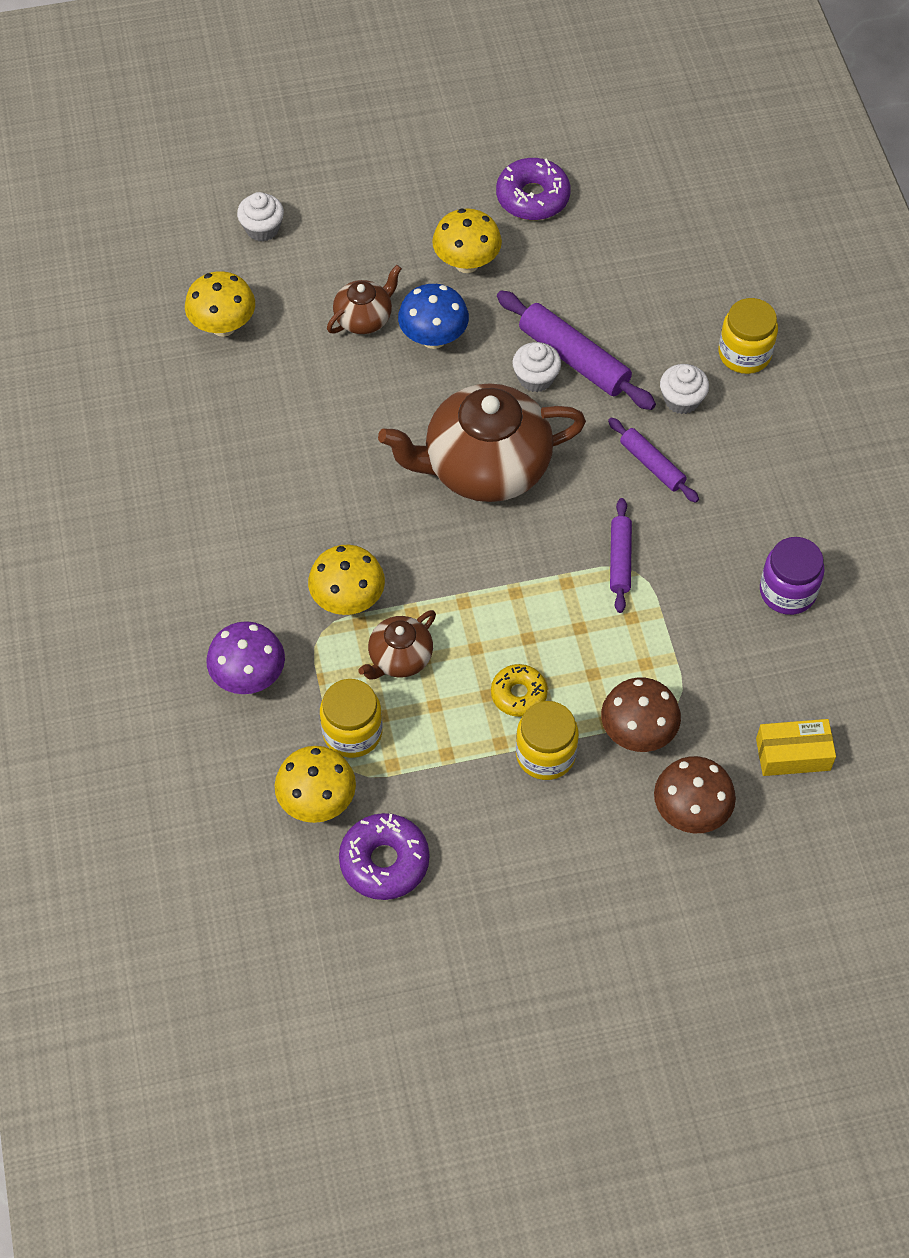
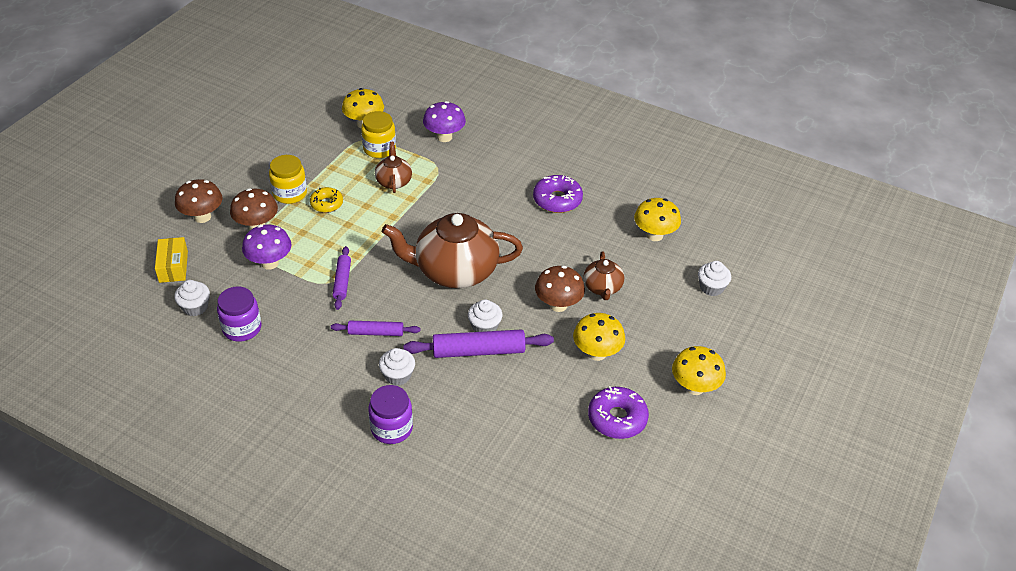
camera: 130 degrees right, 15 degrees down
(348, 600) = (443, 184): yellow mushroom -> yellow mushroom (694, 387)
(384, 861) = (314, 125): purple donut -> purple donut (557, 200)
(433, 338) = (558, 305): blue mushroom -> brown mushroom
(485, 467) = (455, 271): brown teapot -> brown teapot turned 120 degrees counterclockwise
(620, 559) = (342, 281): purple rolling pin -> purple rolling pin turned 45 degrees clockwise
(675, 659) = (270, 263): none -> purple mushroom
(744, 354) = (391, 428): yellow jar -> purple jar
(793, 754) = (173, 266): yellow box -> yellow box turned 45 degrees counterclockwise
(815, 667) = (195, 307): none -> white cupcake

